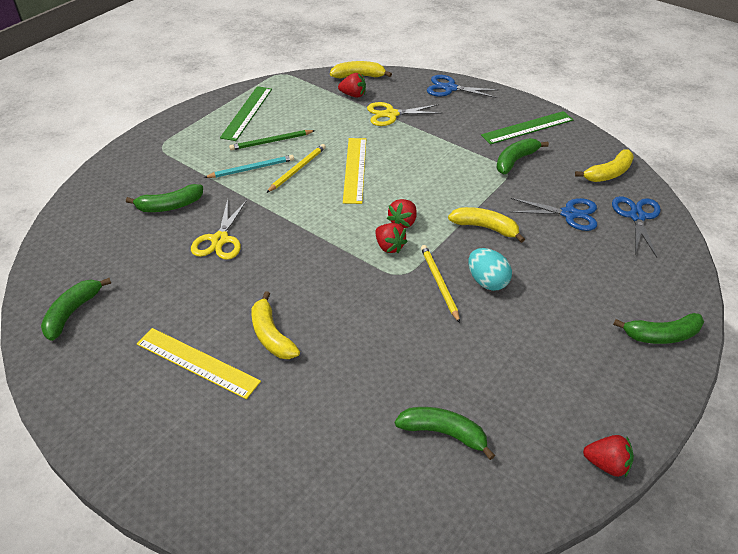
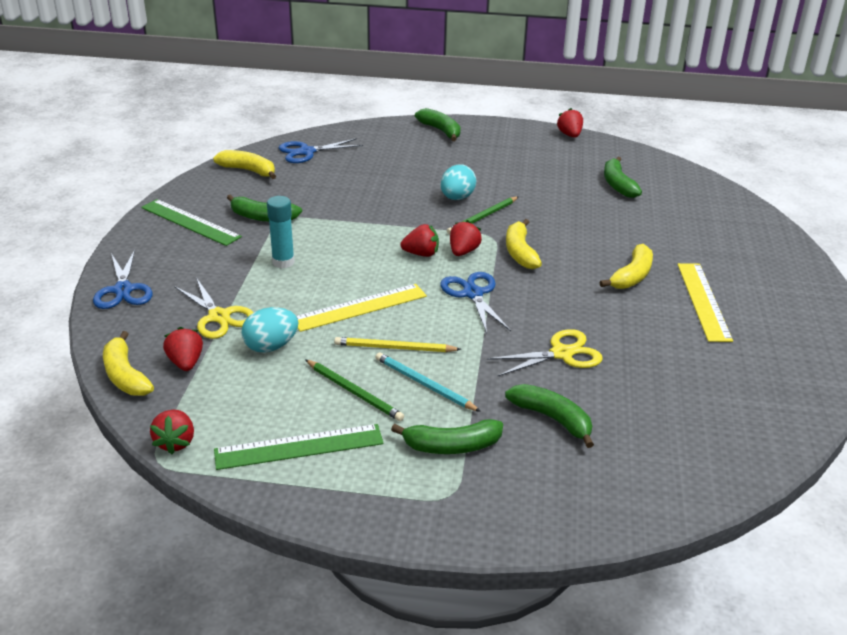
camera: 120 degrees left, 10 degrees down
(72, 313) = (759, 402): green banana -> green banana (452, 446)
(289, 80) = (175, 442): none -> red strawberry
(343, 125) = (271, 346): none -> turquoise egg
(439, 283) = (482, 217): yellow pencil -> green pencil
(440, 153) = (283, 262): none -> turquoise glue stick
(485, 228) = (387, 212): yellow banana -> yellow banana (520, 252)
(569, 214) = (330, 179): blue scissors -> blue scissors (473, 294)

